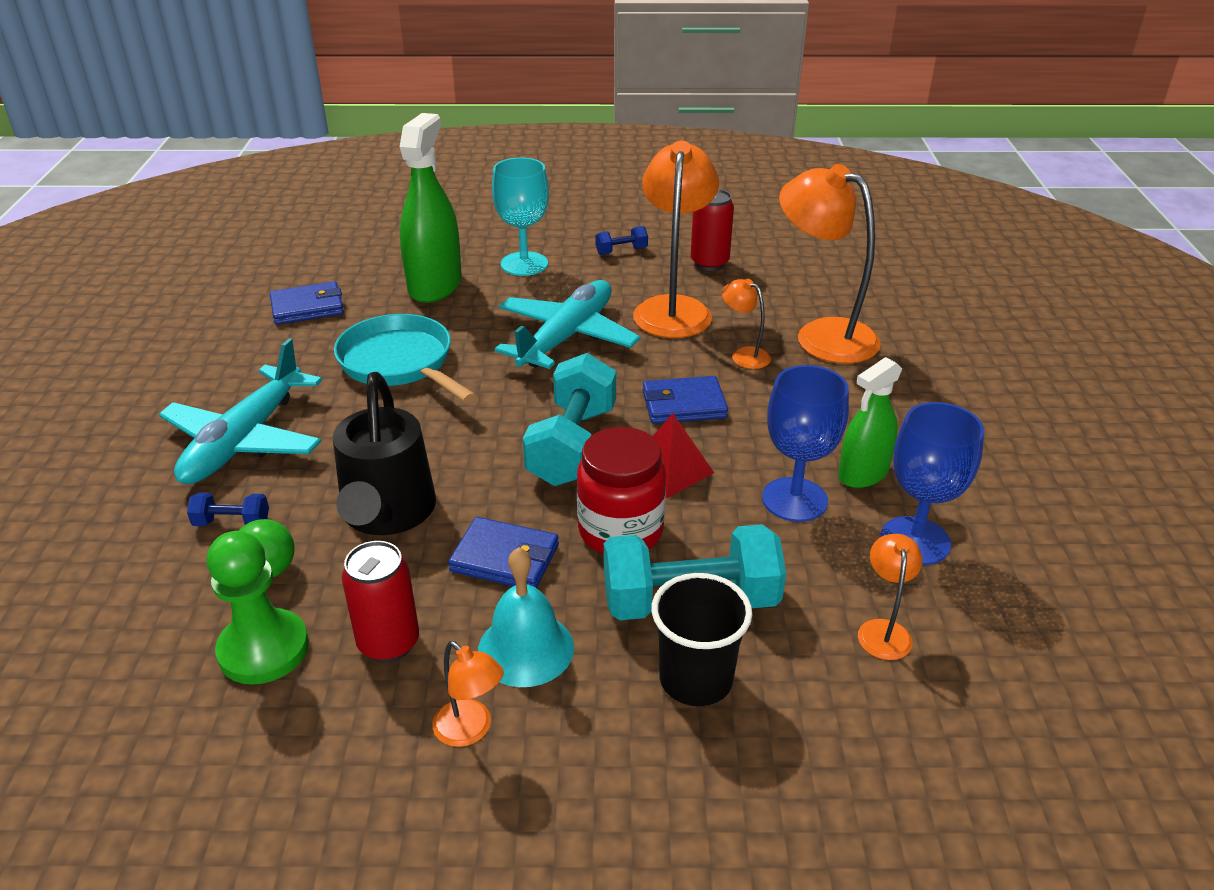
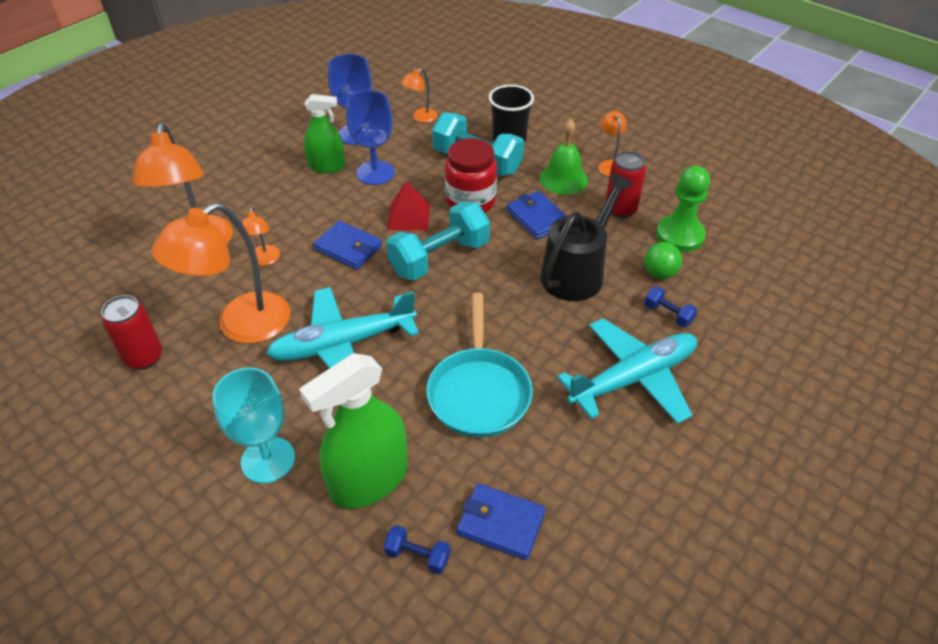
camera: 140 degrees left, 10 degrees up
(526, 648) = (563, 179): turquoise bell -> green bell
(621, 251) = (176, 421): blue dumbbell -> blue dumbbell (417, 556)

